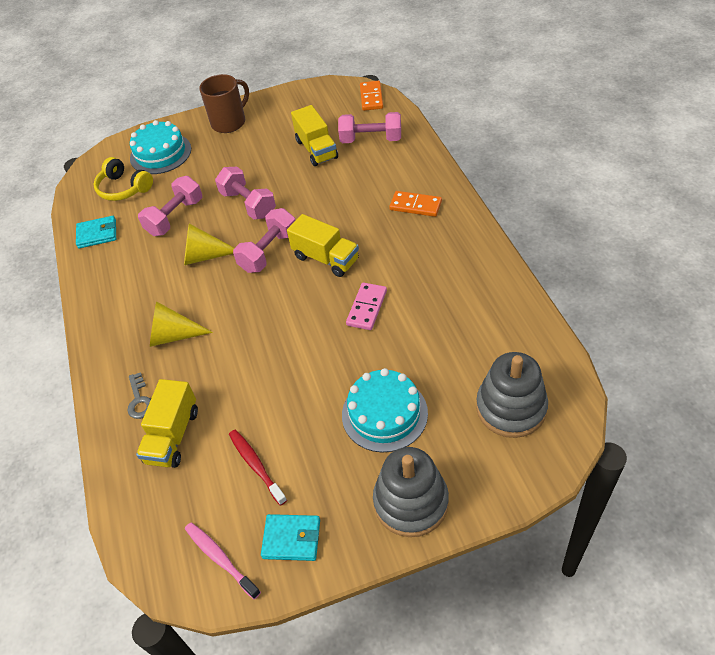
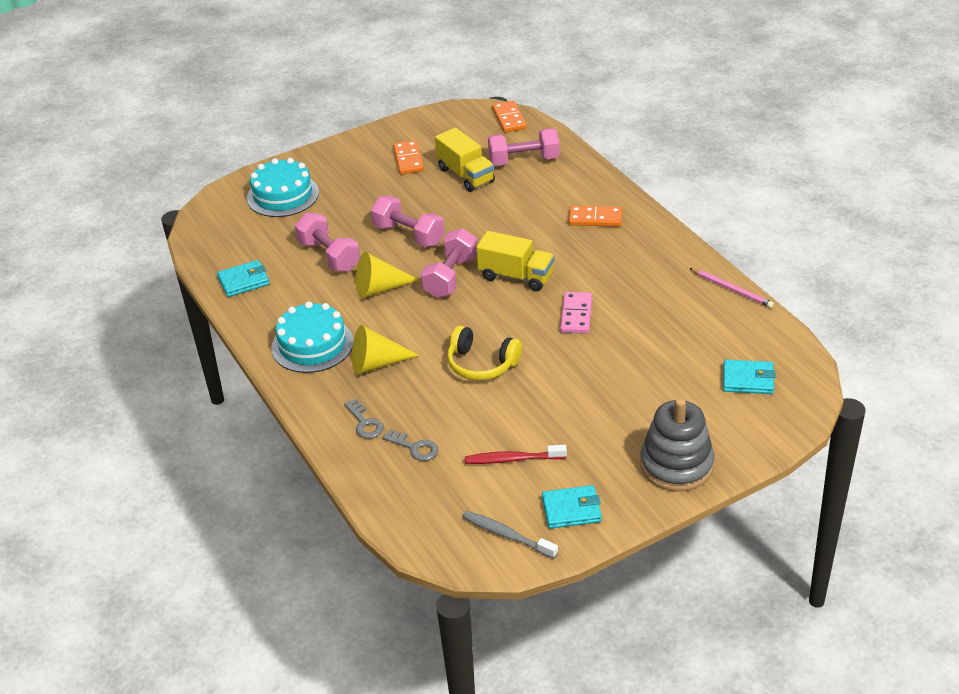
camera: 15 degrees left, 10 degrees down
(124, 188) = (254, 234): yellow headphones -> yellow headphones (481, 364)
(173, 436) = (415, 447): yellow truck -> grey key
(175, 217) = (329, 256): pink dumbbell -> pink dumbbell turned 60 degrees counterclockwise
(220, 559) = (507, 535): pink toothbrush -> grey toothbrush
(229, 122) = (352, 157): brown mug -> none
(256, 466) = (513, 459): red toothbrush -> red toothbrush turned 45 degrees counterclockwise
(274, 129) = (408, 159): none -> orange domino
(384, 414) = (626, 400): turquoise cake -> turquoise cake (312, 345)
(511, 408) = (748, 379): grey stacking toy -> turquoise wallet
(522, 299) = (732, 289): none -> pink pencil

